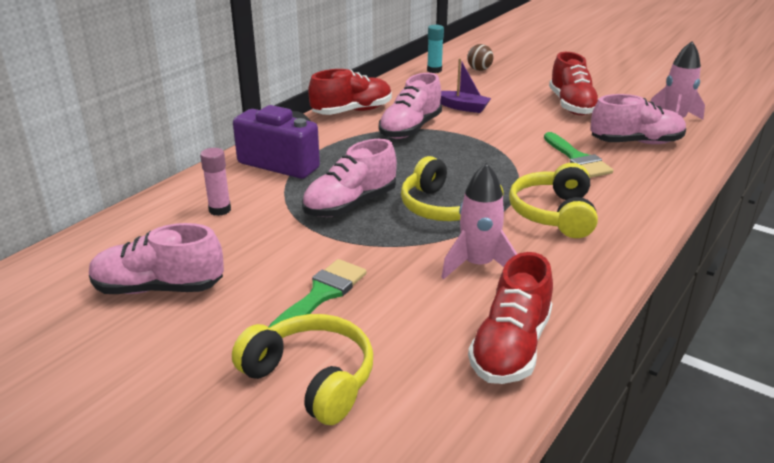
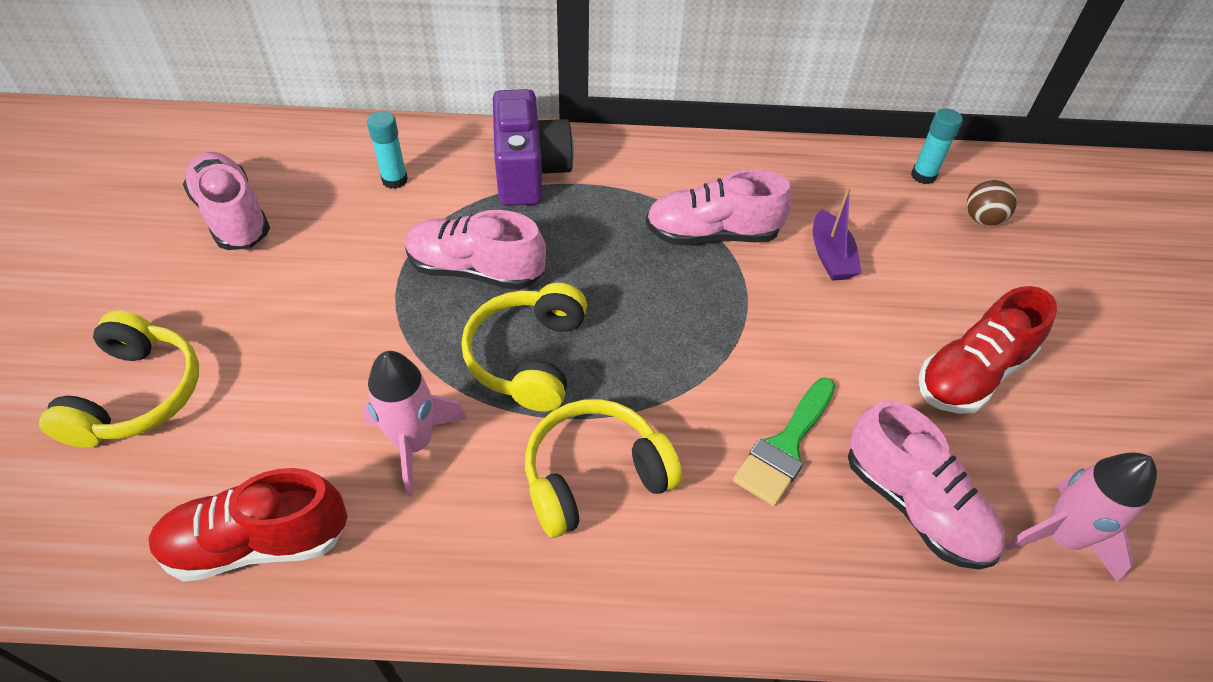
camera: 55 degrees right, 20 degrees up
(220, 210) = (395, 180): pink glue stick -> turquoise glue stick
(321, 295) = (280, 334): green brush -> none
(352, 111) = (709, 162): red shoe -> none

